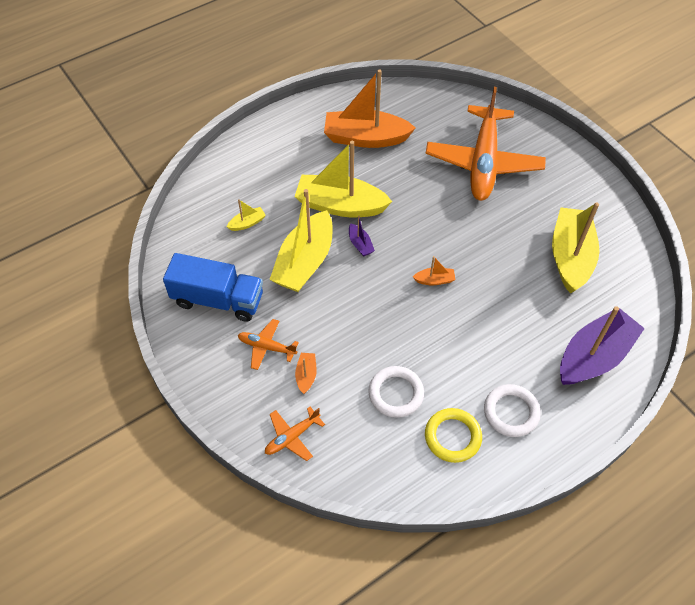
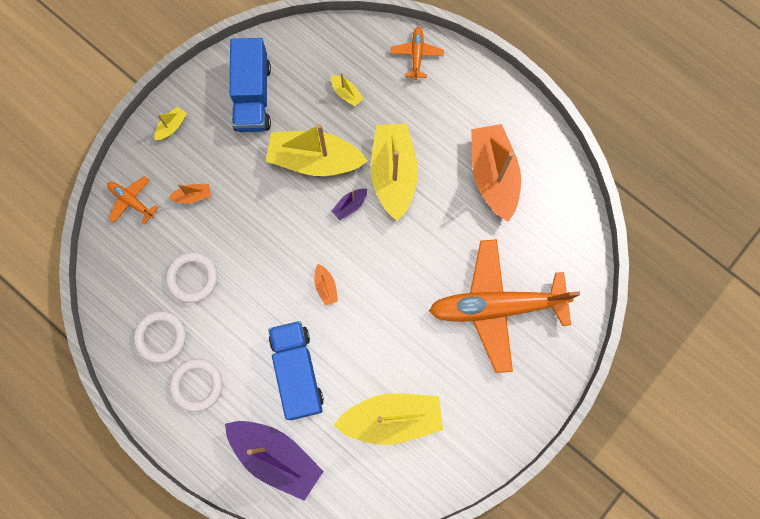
camera: 75 degrees right, 20 degrees up
(221, 380) = (172, 126): none -> yellow boat
(266, 347) = (213, 154): orange plane -> orange plane (416, 55)
(452, 437) = (161, 337): yellow ring -> white ring
(513, 321) = (297, 372): none -> blue truck

